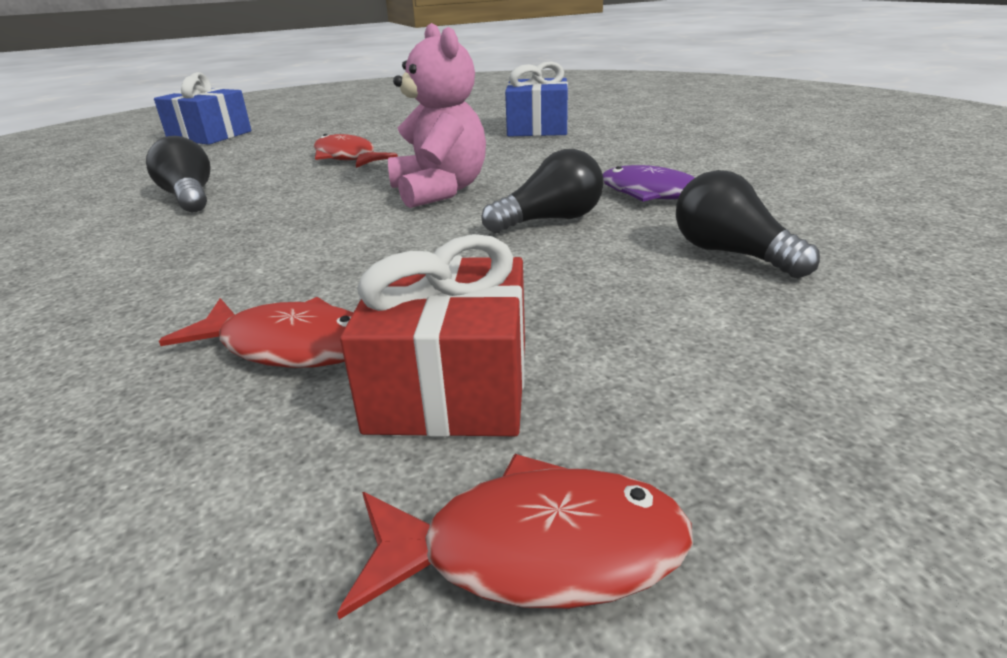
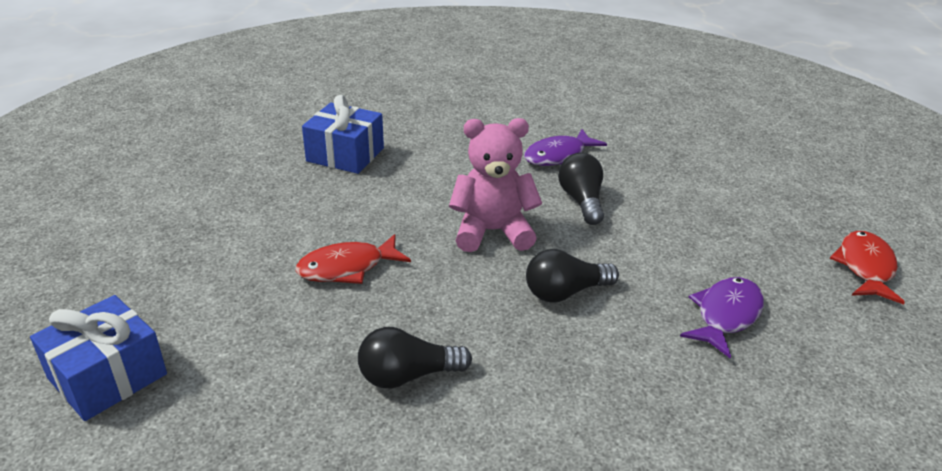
camera: 75 degrees left, 5 degrees up
(289, 346) = (726, 316): red fish -> purple fish
(450, 385) = (769, 269): red gift -> none
(731, 254) = (656, 164): black light bulb -> black light bulb (565, 292)

